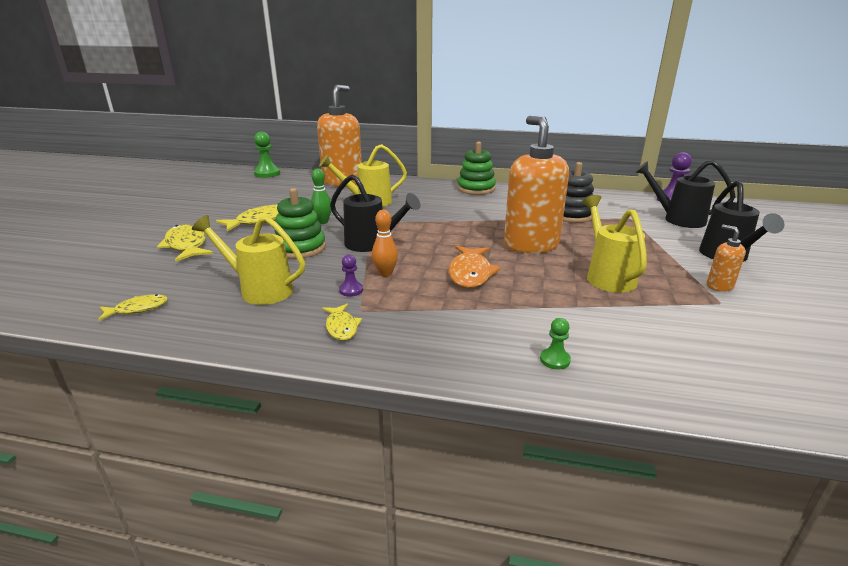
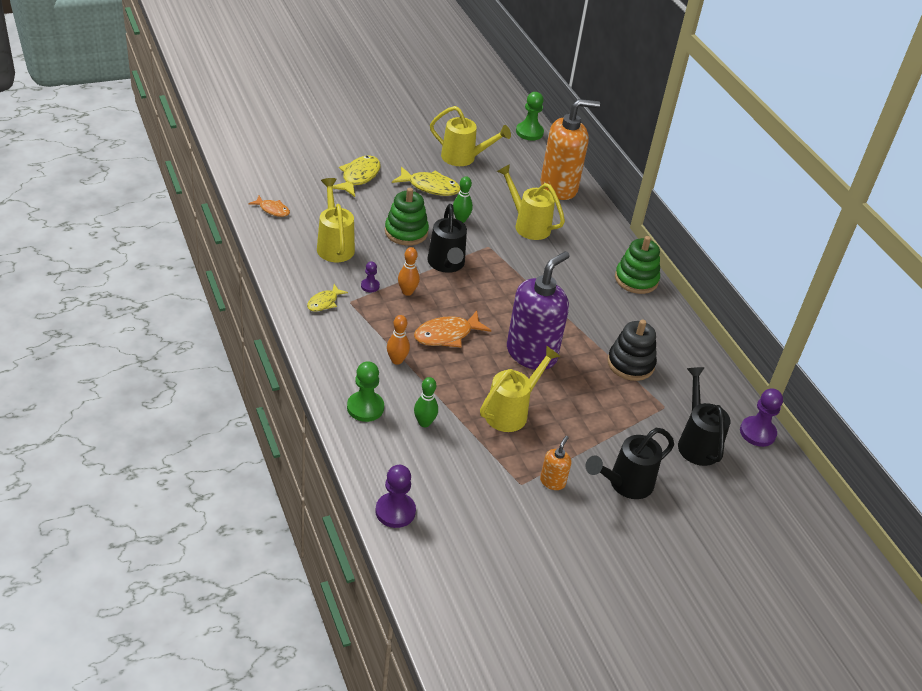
camera: 50 degrees right, 15 degrees up
(138, 309) = (272, 210): yellow fish -> orange fish
(251, 200) = (463, 158): none -> yellow watering can
(486, 312) = (397, 360): none -> orange bowling pin
(530, 245) = (531, 354): orange soap dispenser -> purple soap dispenser
(555, 360) = (365, 407): green pawn -> green pawn, size x1.79
(602, 328) = (424, 423): none -> green bowling pin
(768, 401) = (395, 511): none -> purple pawn

